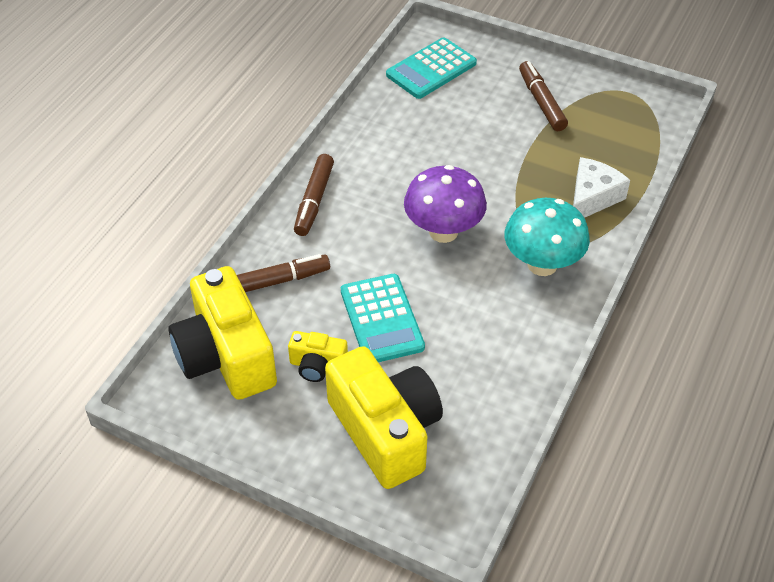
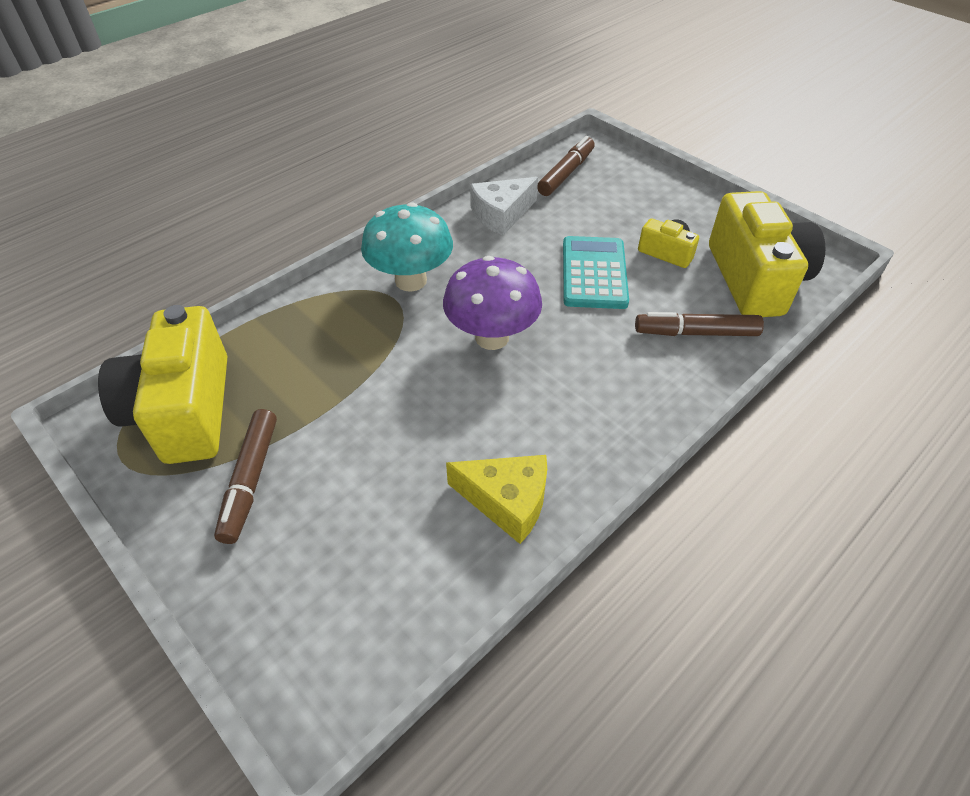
camera: 160 degrees left, 0 degrees up
(314, 201) = (632, 415): brown marker -> brown marker (566, 173)
(379, 130) = (507, 501): none -> yellow cheese
(385, 431) = (620, 199): yellow camera -> yellow camera (184, 410)
(431, 69) = (366, 606): turquoise calculator -> none
(592, 197) = (305, 330): white cheese -> white cheese (501, 214)

